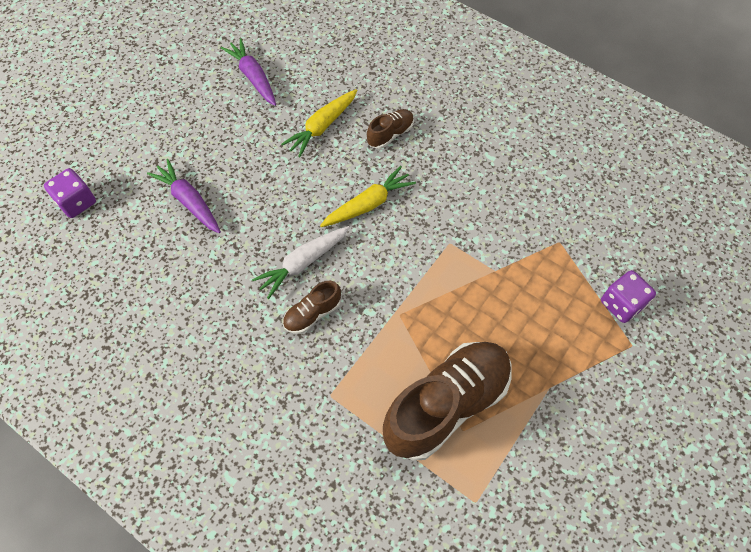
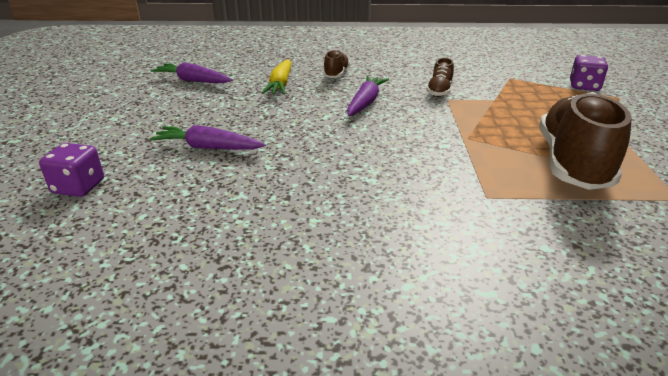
camera: 35 degrees left, 30 degrees down
(303, 263) = (357, 142): white carrot -> none
(312, 314) = (403, 162): brown shoe -> brown shoe (439, 91)
(368, 204) = (365, 102): yellow carrot -> purple carrot

